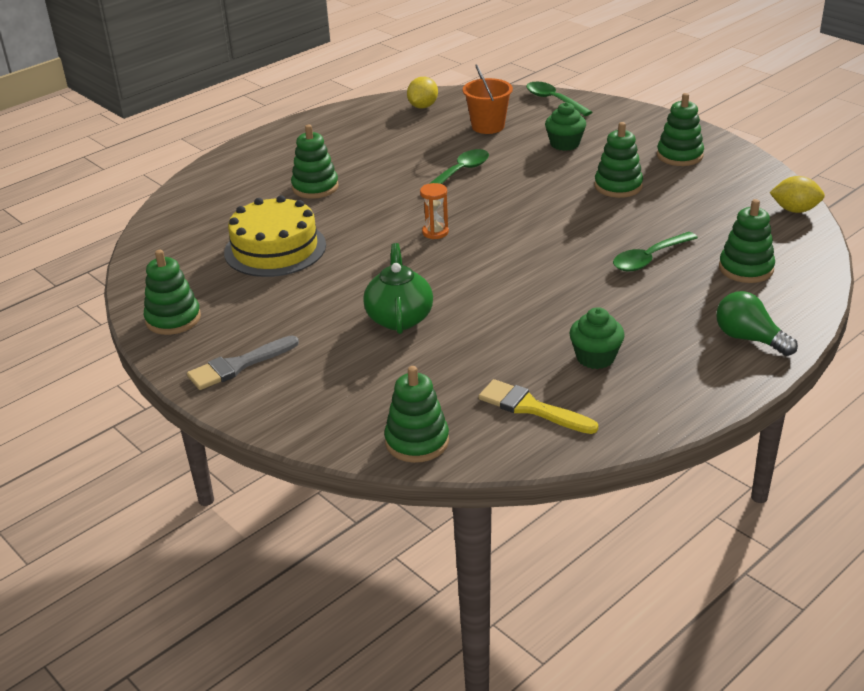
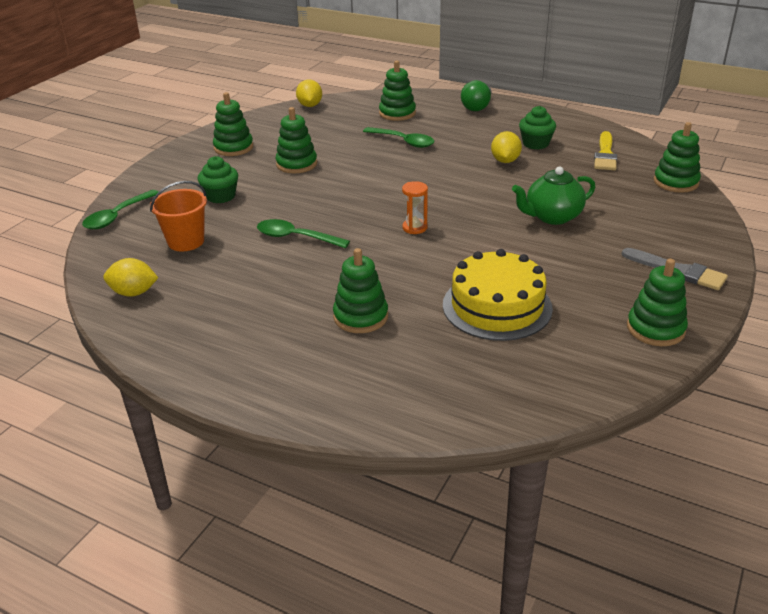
camera: 110 degrees left, 0 degrees up
(555, 320) = (505, 161): none -> yellow lemon

